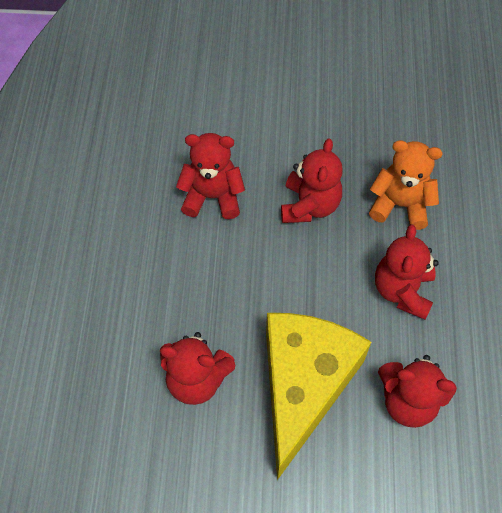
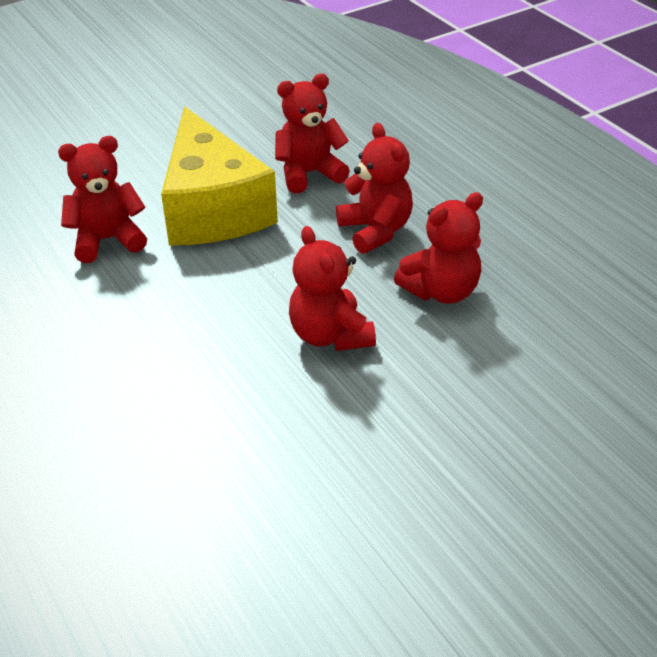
camera: 145 degrees right, 20 degrees down
(400, 204) = (225, 389): orange teddy bear -> none
(402, 290) = (166, 312): red teddy bear -> red teddy bear (375, 231)

